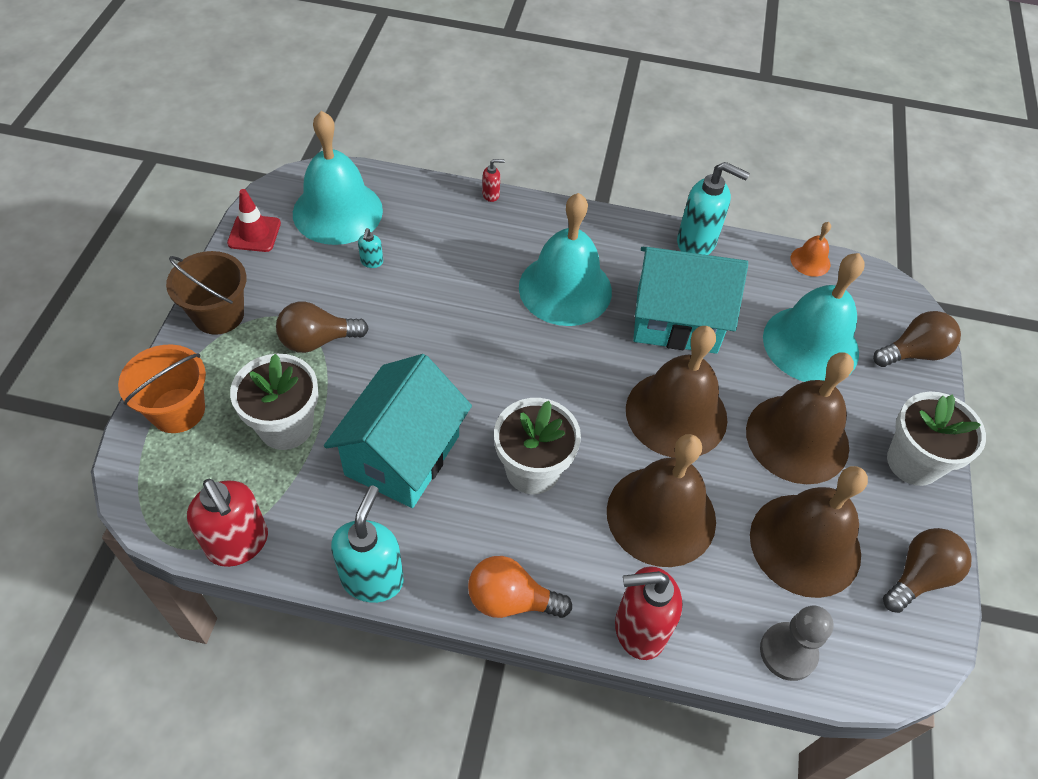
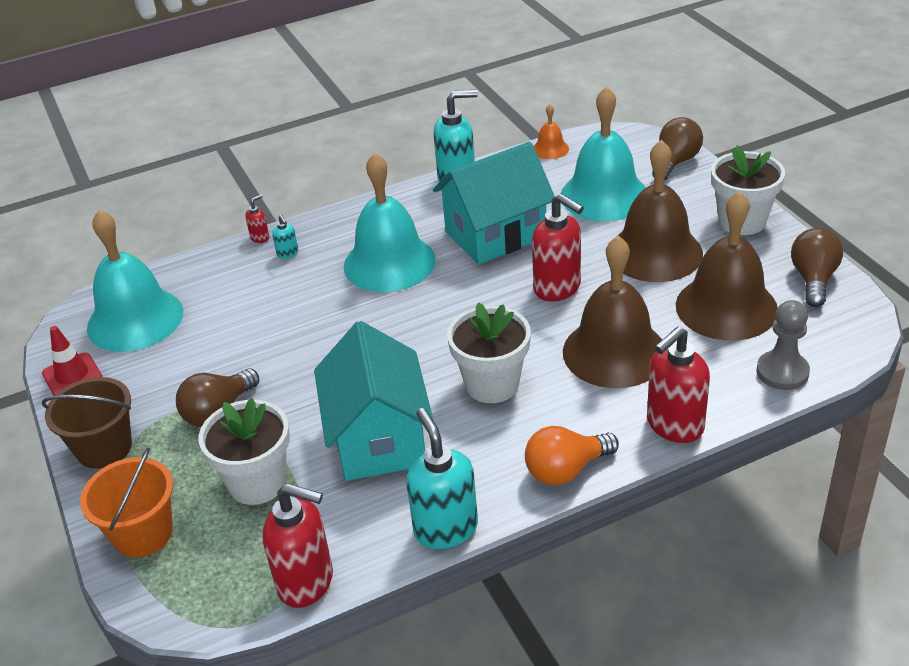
camera: 30 degrees left, 15 degrees down
(371, 262) = (206, 335): turquoise soap dispenser -> turquoise soap dispenser (288, 254)
(676, 414) = (557, 288): brown bell -> red soap dispenser

